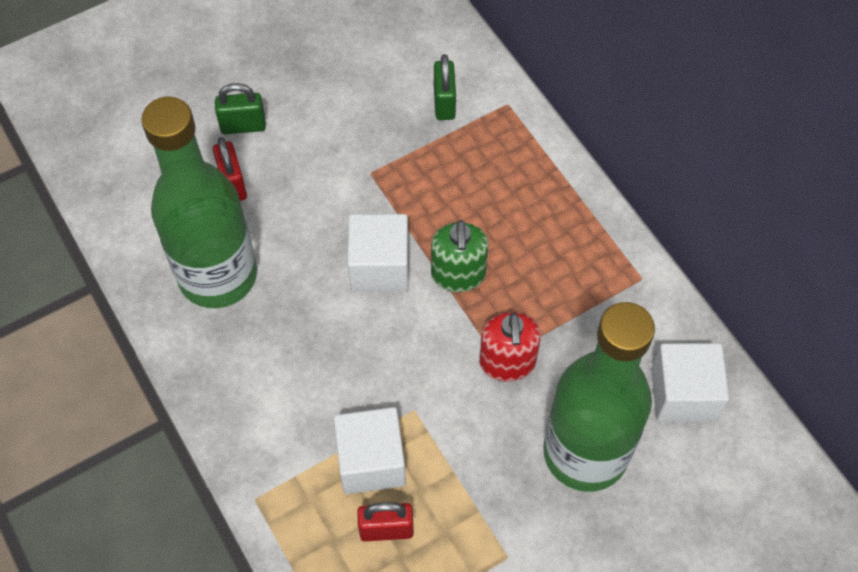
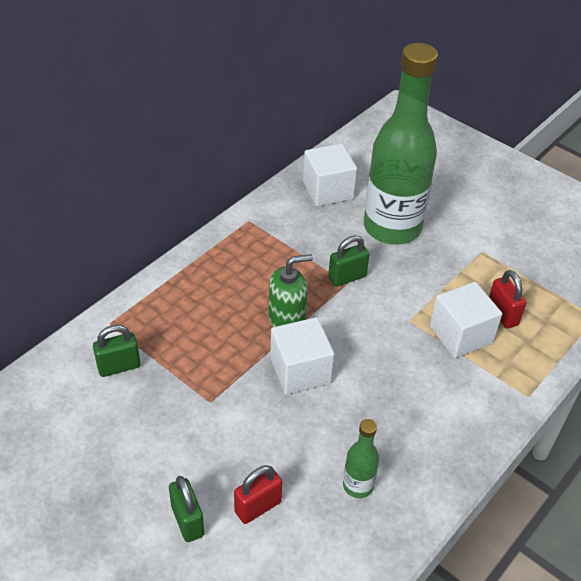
camera: 110 degrees left, 15 degrees down
(218, 276) = (358, 485): green bottle -> green bottle, size x0.41
(507, 362) = (347, 277): red soap dispenser -> green padlock

